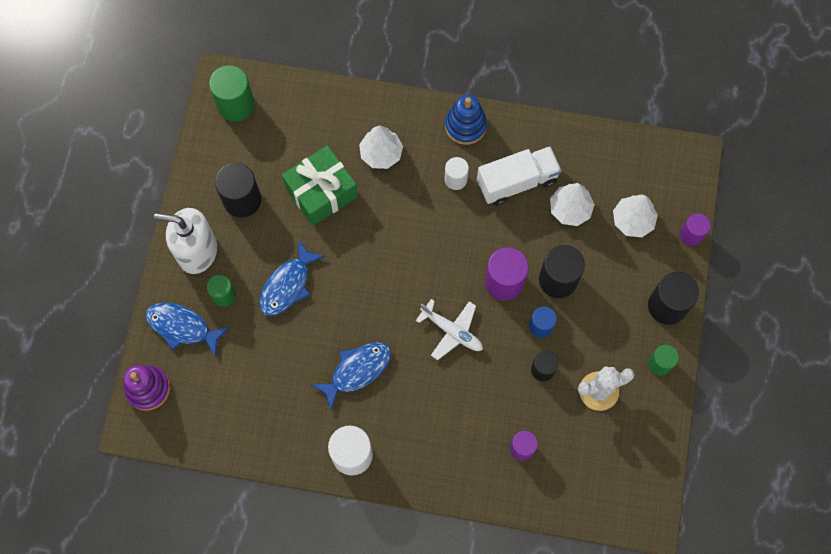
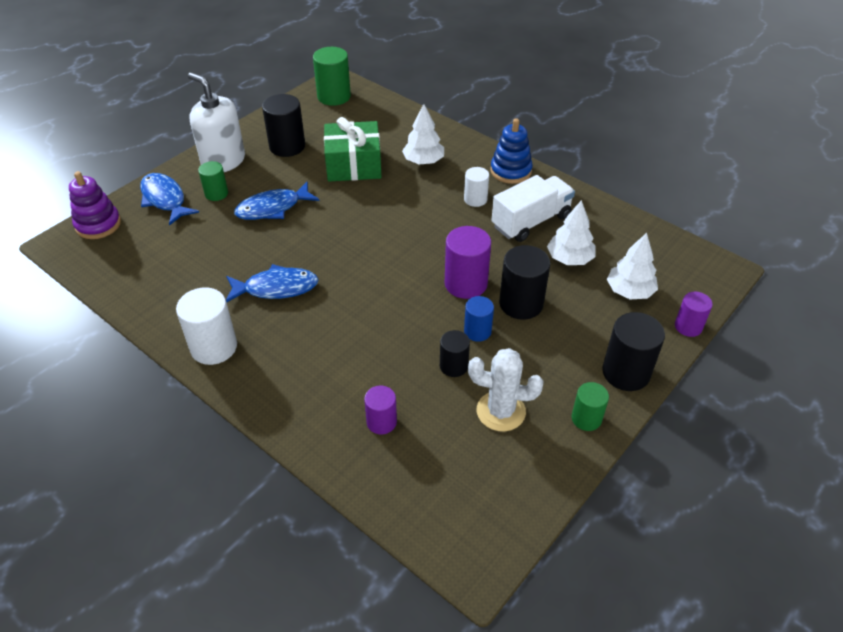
camera: 30 degrees right, 25 degrees down
(452, 331) = (387, 298): white plane -> none
(517, 182) = (531, 221): white truck -> white truck turned 45 degrees counterclockwise

